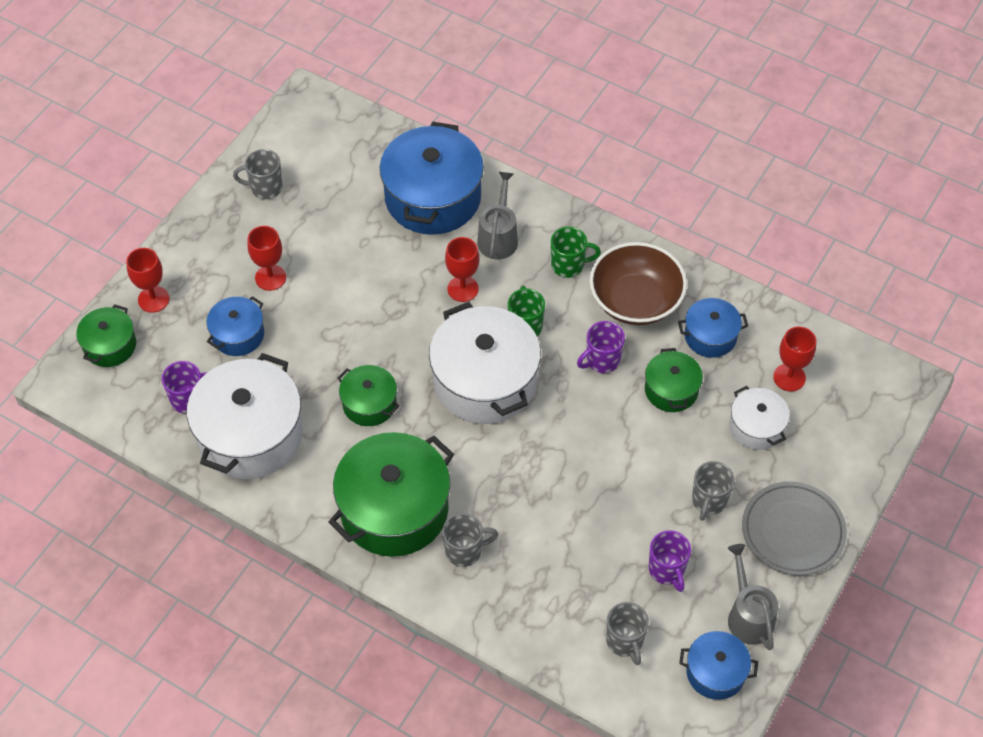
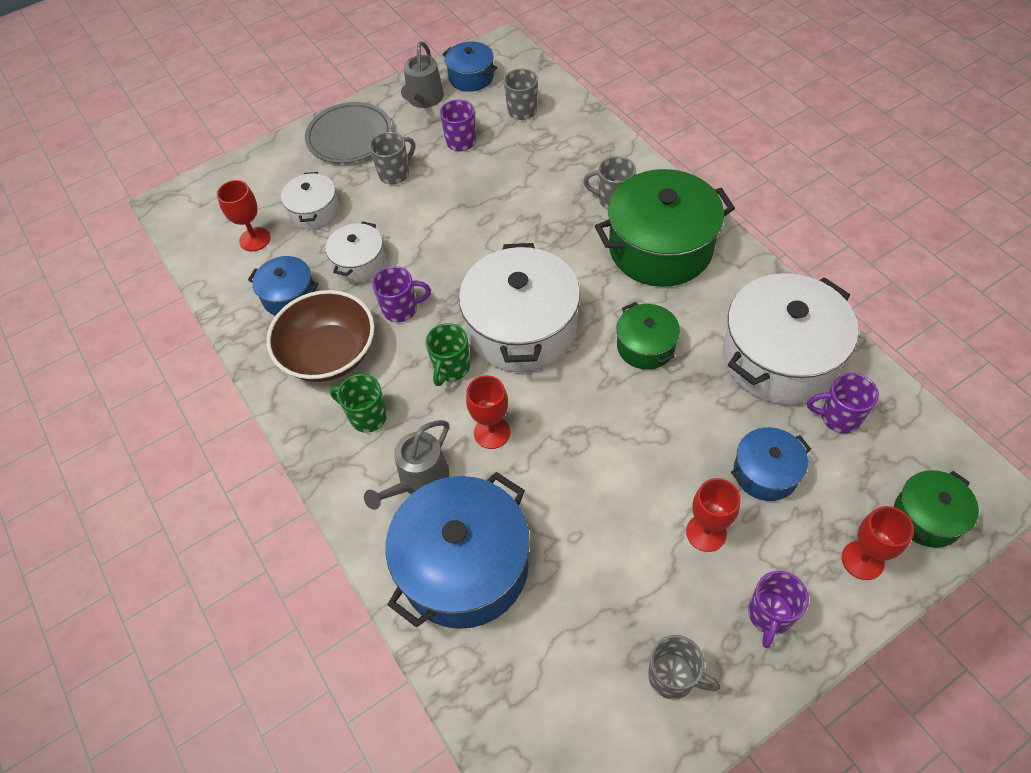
camera: 150 degrees left, 0 degrees up
(211, 243) = (769, 615): none -> purple mug
(671, 390) = (359, 263): green pot -> white pot

